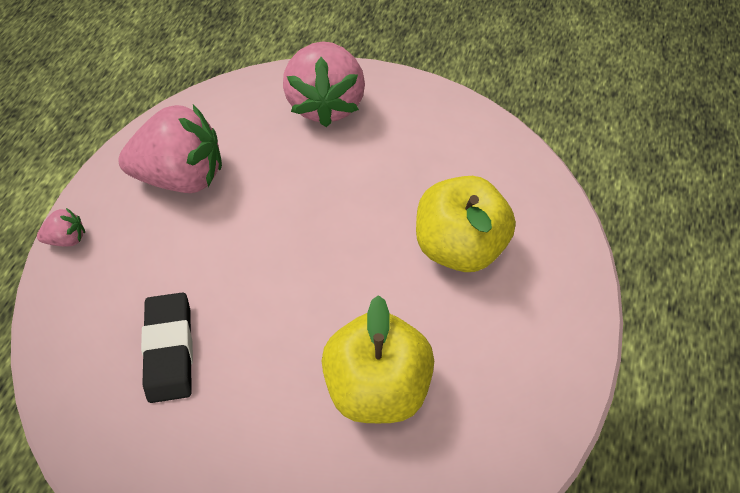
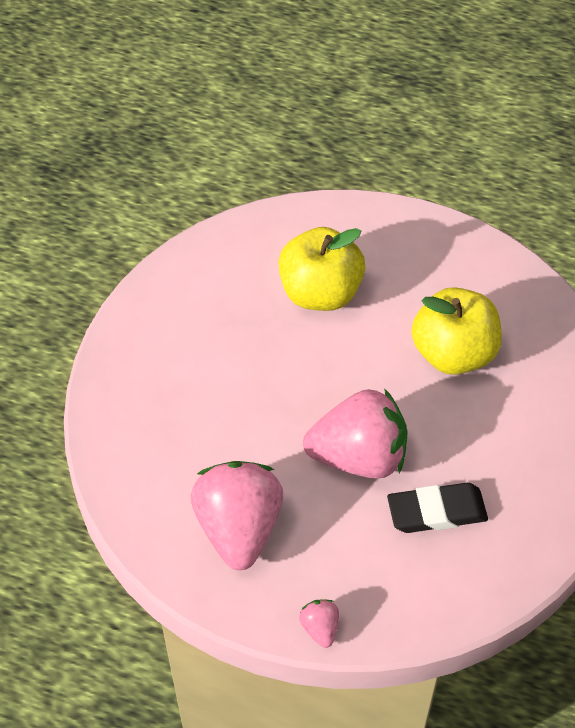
camera: 90 degrees left, 5 degrees down
(326, 104) = (144, 399): pink strawberry -> pink strawberry (359, 456)

